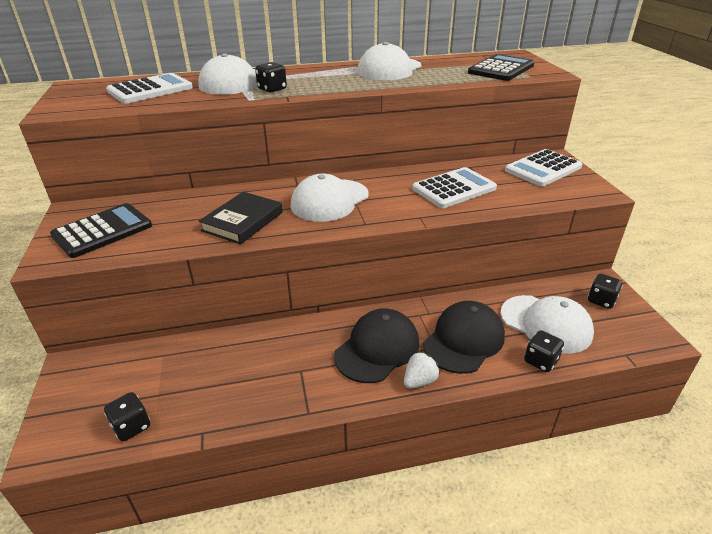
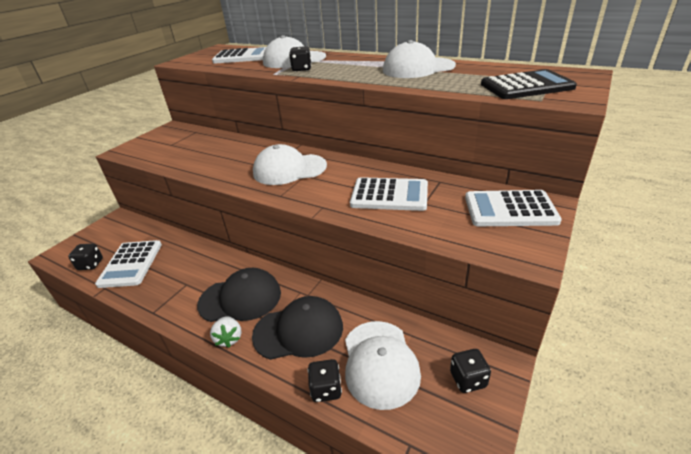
camera: 45 degrees right, 0 degrees up
(102, 231) = (161, 144): black calculator -> none
(194, 393) = (131, 264): none -> white calculator
(243, 221) = (222, 164): black book -> none
(419, 381) = (229, 338): white strawberry -> white strawberry turned 75 degrees clockwise

